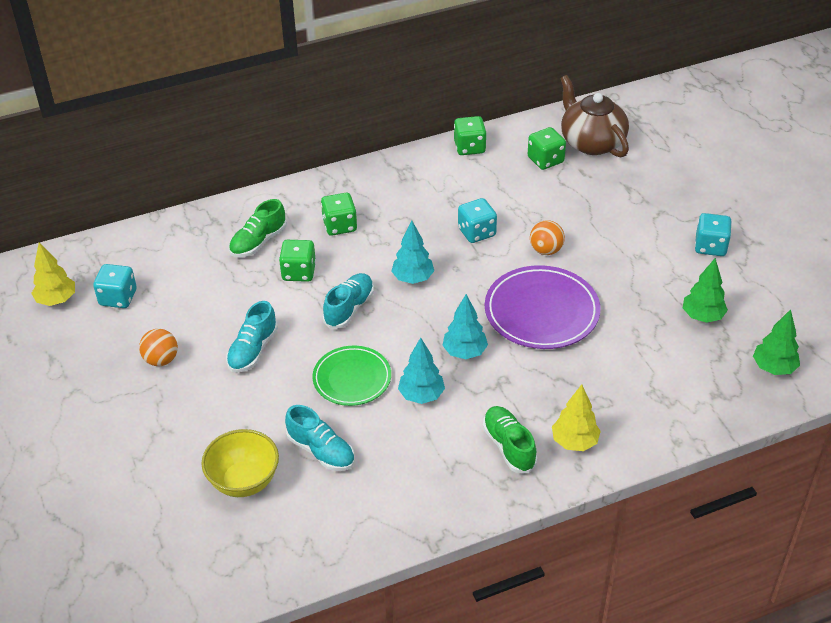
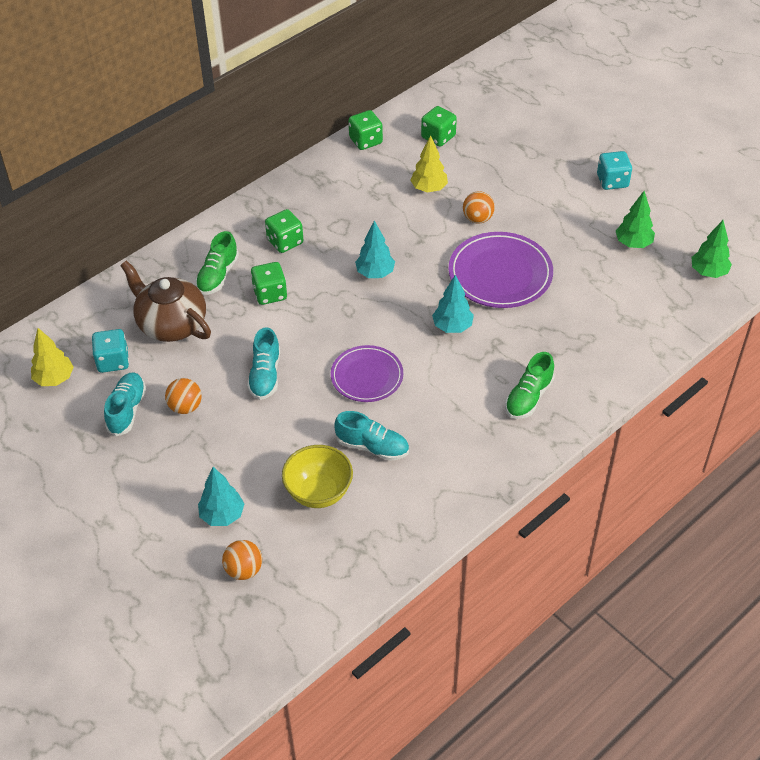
camera: 20 degrees left, 5 degrees up
(131, 537) = (244, 570): none -> orange ball
(349, 308) = (332, 315): turquoise shoe -> turquoise shoe (127, 410)
(352, 378) = (367, 376): green plate -> purple plate
(421, 395) = (434, 374): turquoise tree -> turquoise tree (222, 515)
(476, 232) = (410, 217): turquoise dice -> none
(509, 446) = (528, 397): green shoe -> green shoe turned 105 degrees counterclockwise
(574, 442) = (580, 378): yellow tree -> yellow tree (429, 189)
(591, 142) = (470, 111): brown teapot -> brown teapot (171, 324)

